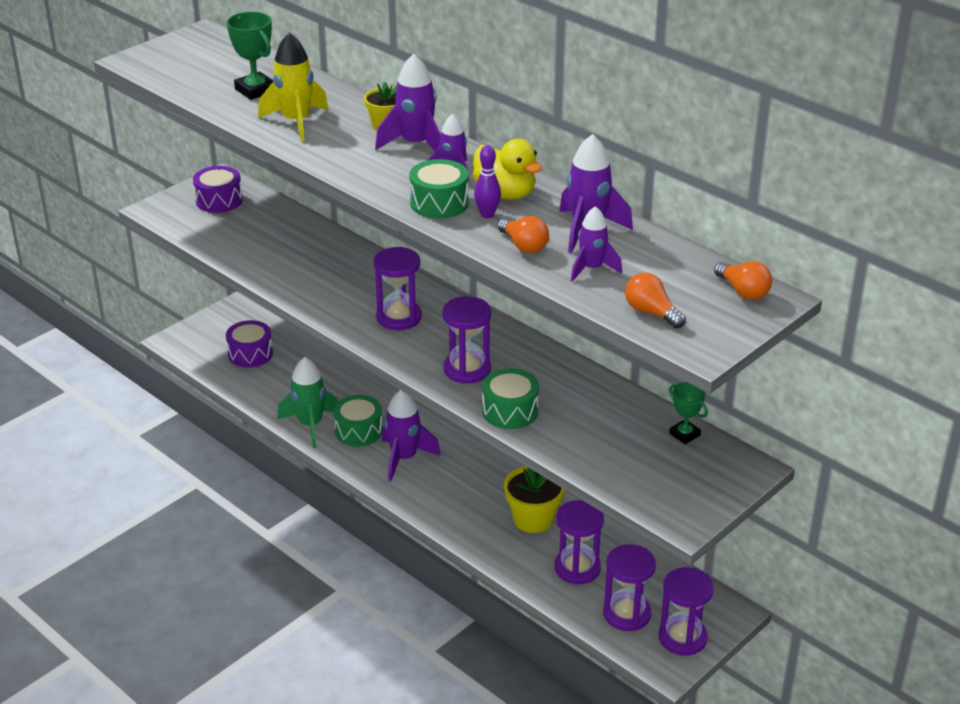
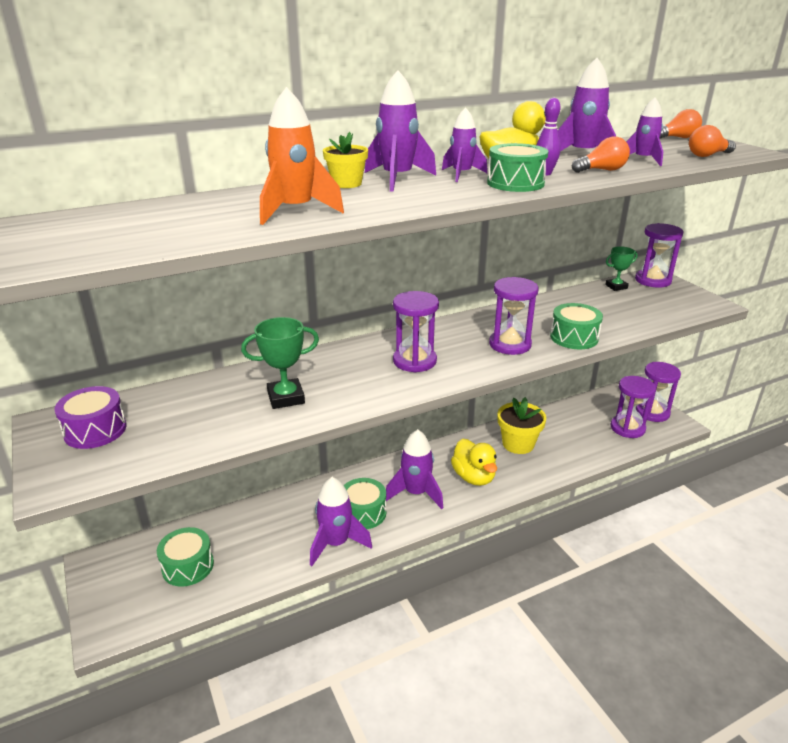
camera: 70 degrees left, 5 degrees down
(250, 354) = (188, 566): purple drum -> green drum
(255, 90) = (191, 220): green trophy -> green trophy (286, 398)
(296, 122) = (296, 211): yellow rocket -> orange rocket
(310, 425) = (336, 543): green rocket -> purple rocket
(451, 494) = (473, 477): none -> yellow duck
(577, 568) = (577, 437): purple hourglass -> purple hourglass (653, 280)

